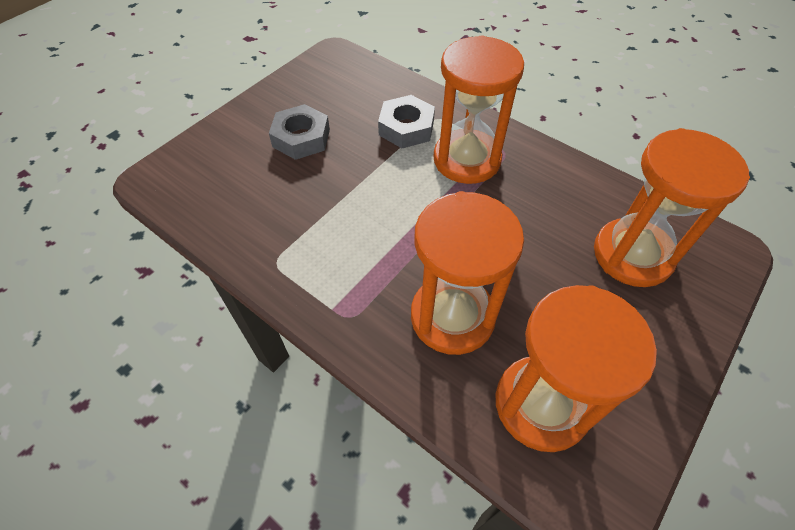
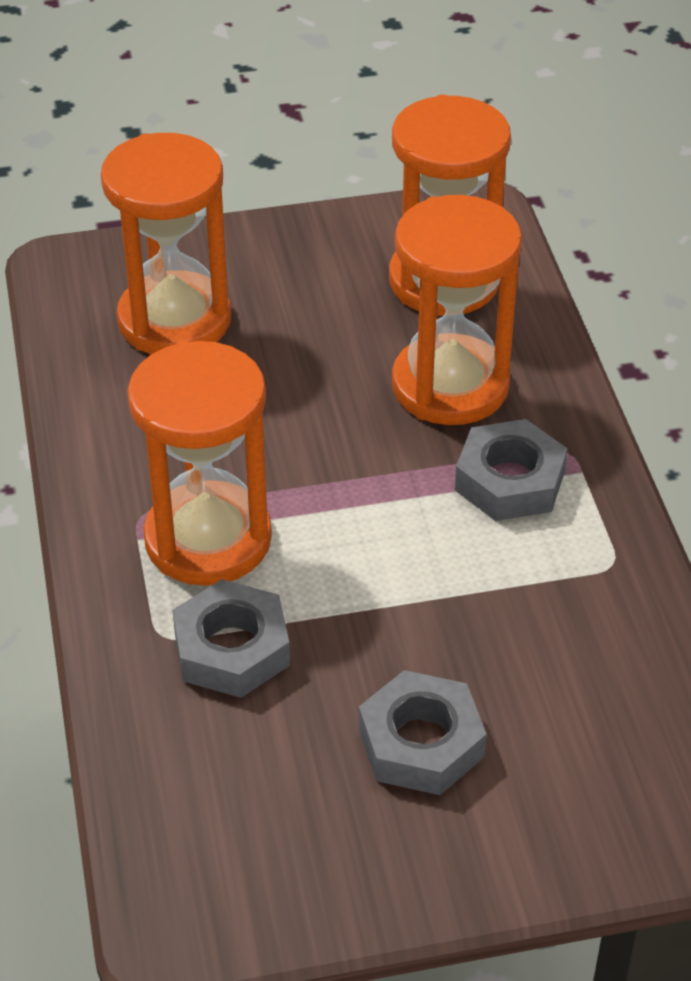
camera: 140 degrees left, 10 degrees down
(365, 275) = (509, 481): none -> grey nut

